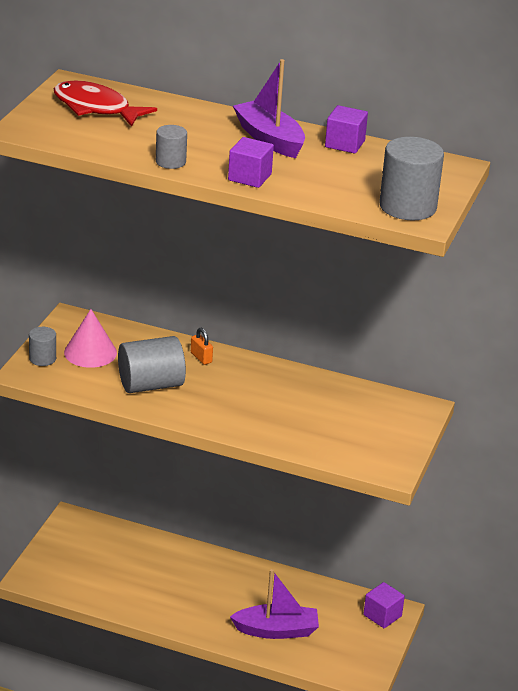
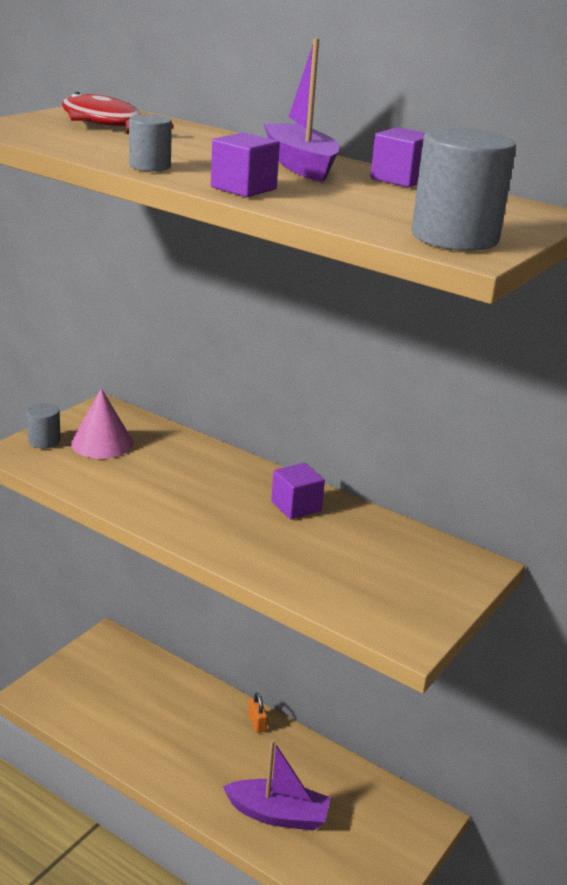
camera: 15 degrees right, 5 degrees down
(150, 385) = (149, 486): grey cylinder -> none
(201, 357) = (226, 467): orange padlock -> orange padlock (257, 723)
(382, 615) = (413, 821): purple cube -> purple cube (296, 506)

